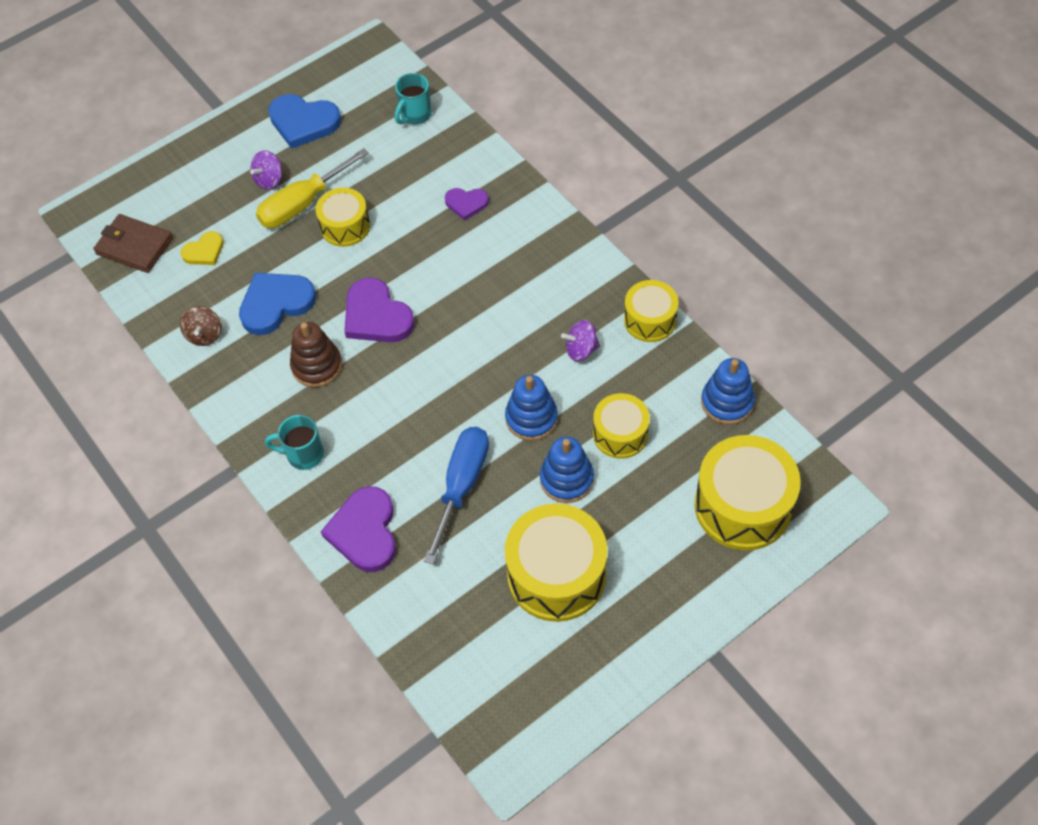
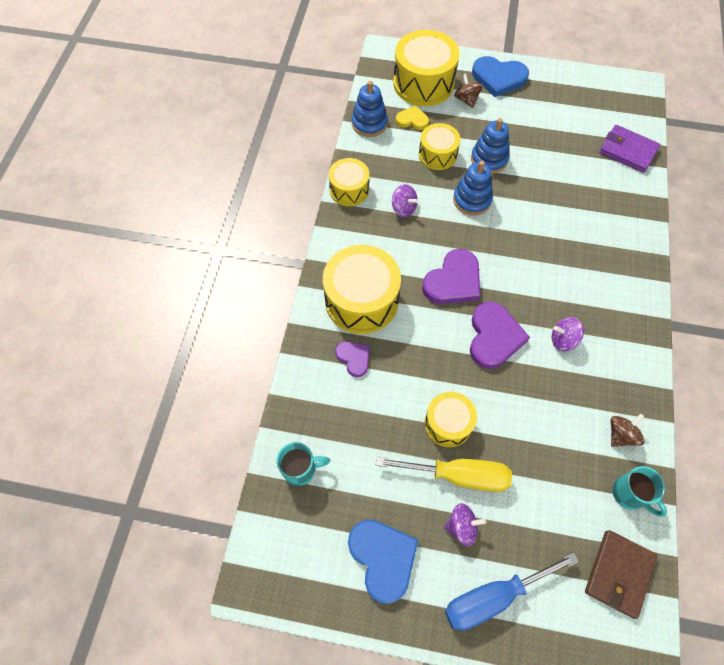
camera: 135 degrees left, 5 degrees up
(134, 246) = (619, 574): brown wallet -> brown wallet turned 45 degrees clockwise
(204, 251) = (567, 509): yellow heart -> yellow heart (412, 120)
(276, 304) = (551, 410): blue heart -> blue heart (498, 78)
(303, 454) = (620, 293): turquoise mug -> turquoise mug (629, 494)
(317, 366) = (563, 340): brown stacking toy -> purple spinning top
(365, 531) = (621, 224): purple heart -> purple heart (453, 281)
(438, 637) = (627, 151): none -> purple wallet
(462, 485) = (545, 201): blue screwdriver -> blue screwdriver (493, 596)
(556, 575) = (542, 128): yellow drum -> yellow drum (361, 300)
(674, 531) = (466, 100): none -> brown spinning top

